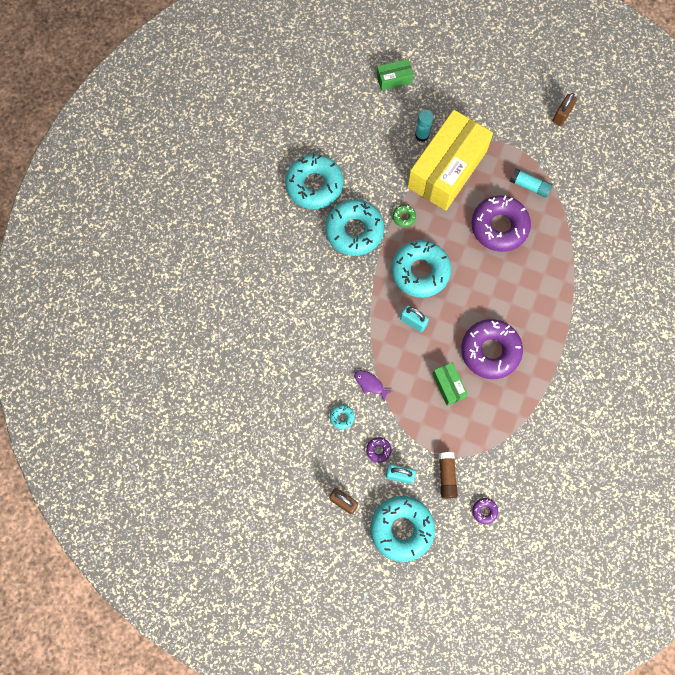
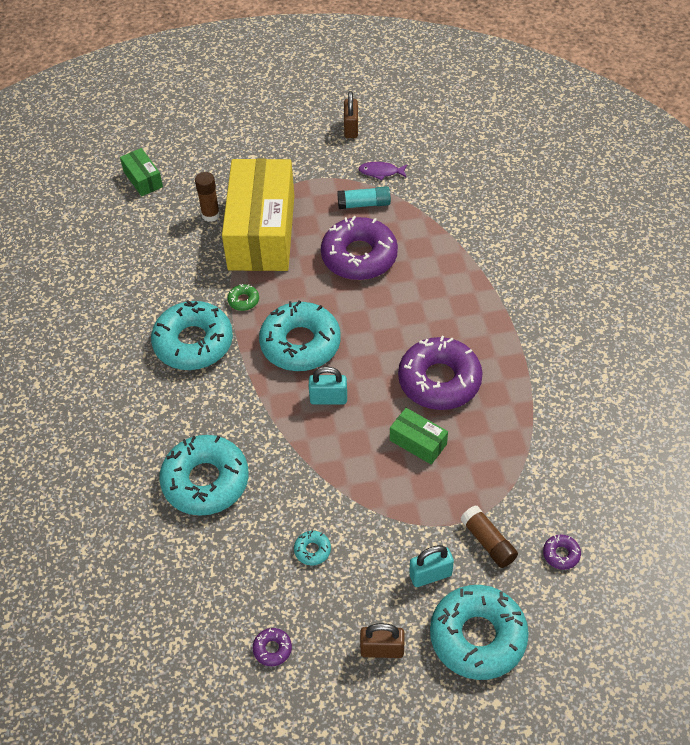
camera: 30 degrees left, 20 degrees down
(314, 185) = (114, 321): turquoise donut -> turquoise donut (205, 481)
(370, 384) = (322, 492): purple fish -> purple fish (381, 172)
(378, 450) = (384, 561): purple donut -> purple donut (272, 649)
(394, 79) = (143, 179): green box -> green box turned 75 degrees counterclockwise
(422, 135) = (210, 215): turquoise glue stick -> brown glue stick

